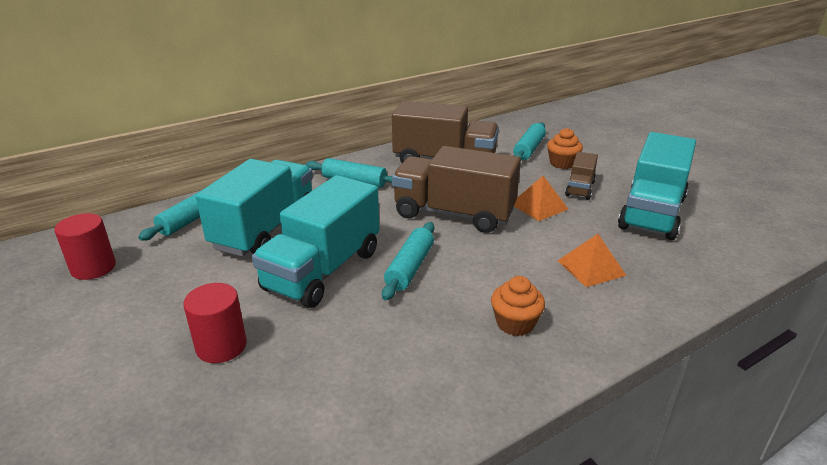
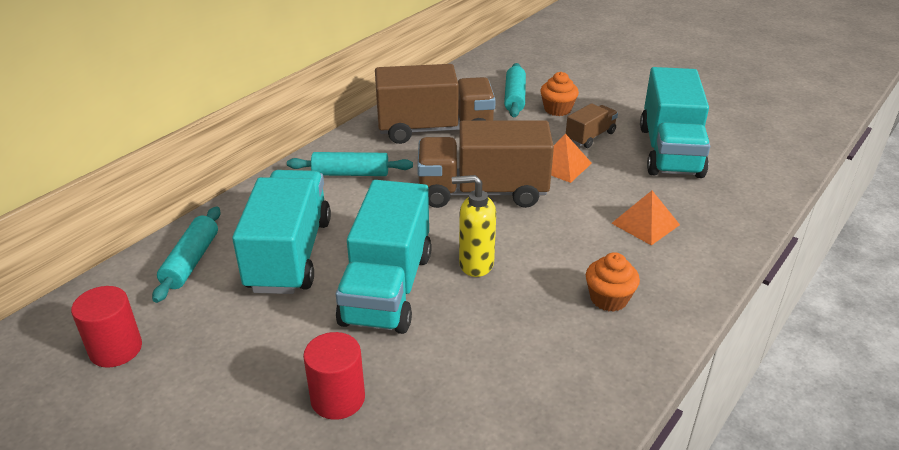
camera: 20 degrees left, 5 degrees up
(410, 268) = (475, 264): turquoise rolling pin -> yellow soap dispenser
(580, 188) = (590, 137): brown truck -> brown truck turned 135 degrees counterclockwise

